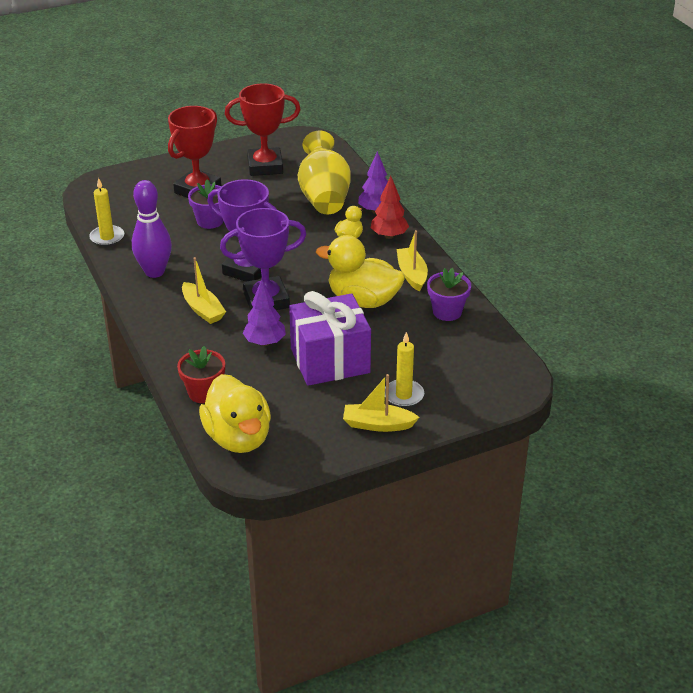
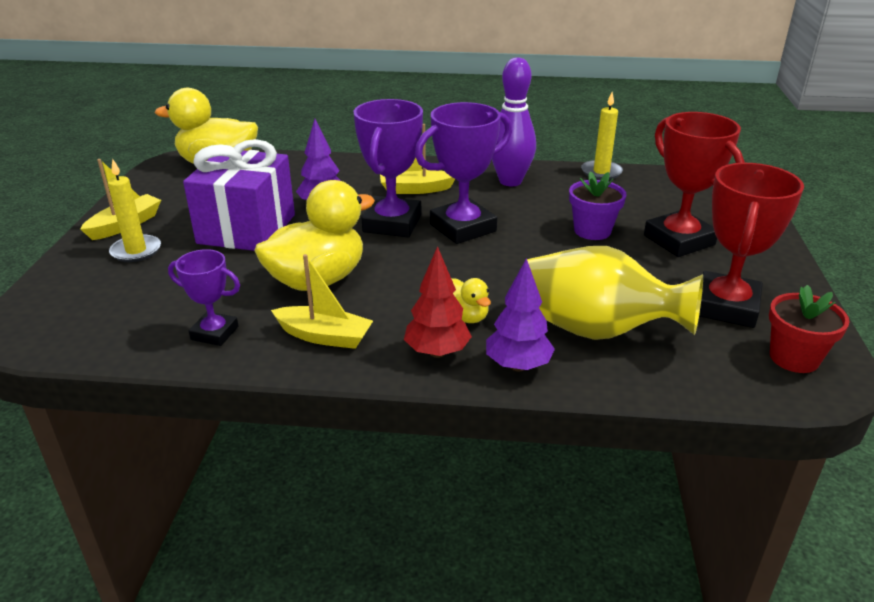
camera: 120 degrees right, 5 degrees down
(204, 393) = (293, 164): red flower pot -> red flower pot (794, 358)
(447, 312) = (214, 333): purple flower pot -> purple trophy

